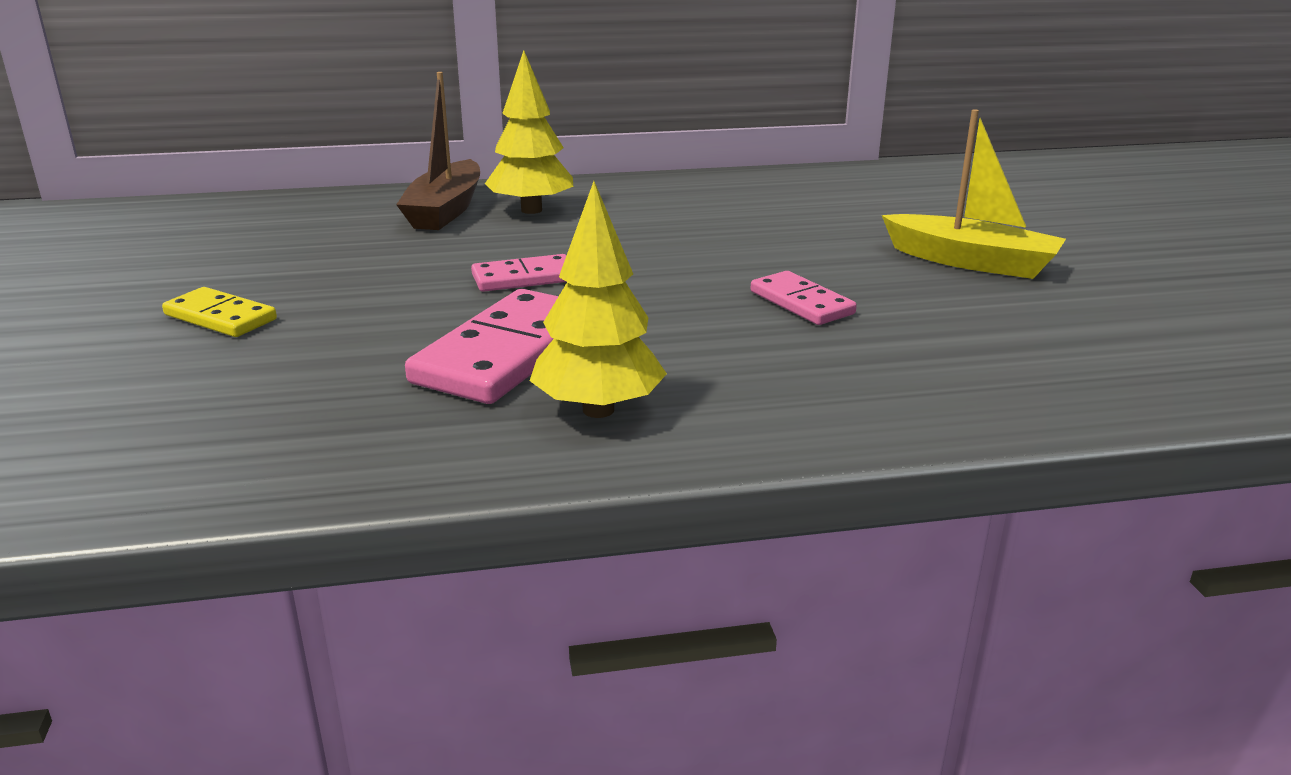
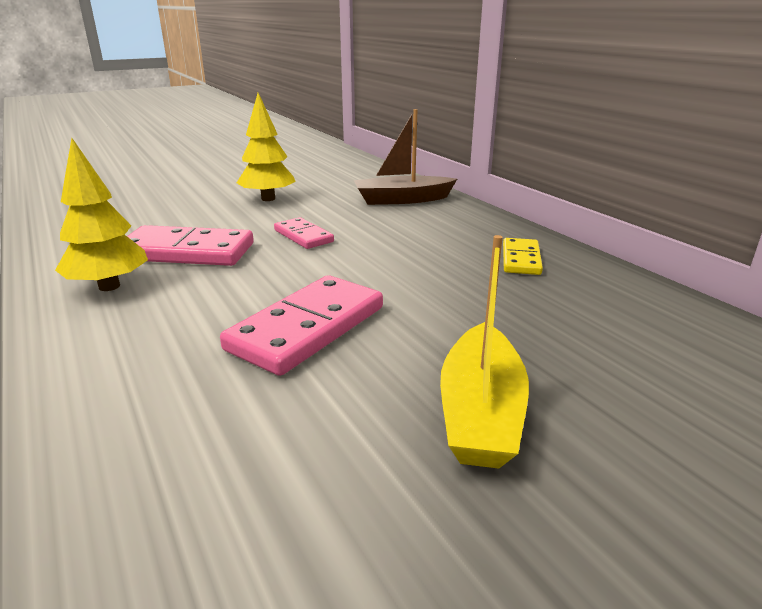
camera: 70 degrees right, 0 degrees up
(220, 317) = (219, 193): yellow domino -> yellow domino (521, 259)
(531, 210) = (426, 217): yellow tree -> yellow tree (268, 199)
(801, 303) = (307, 328): pink domino -> pink domino, size x1.75

